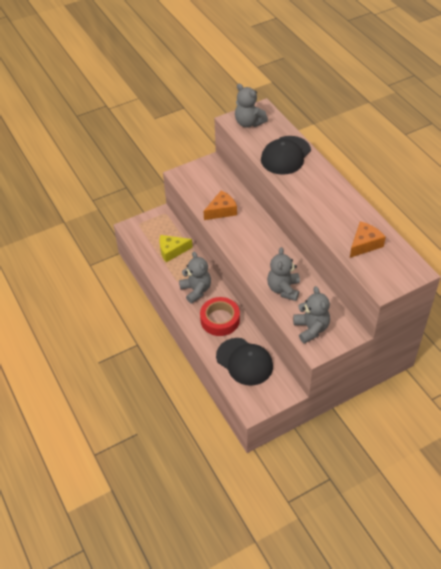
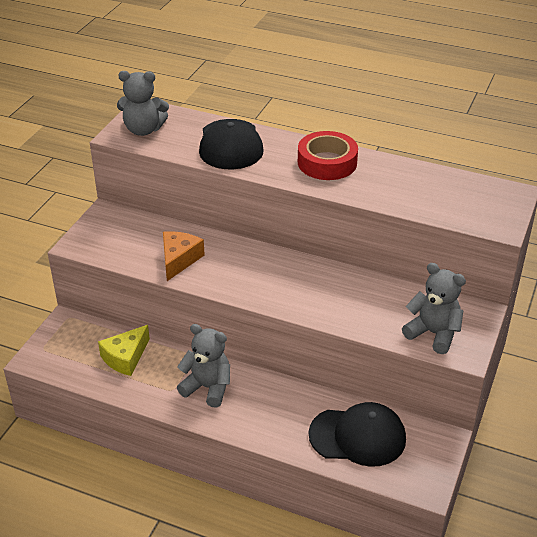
camera: 40 degrees left, 10 degrees down
(220, 320) = (275, 405): red tape -> red tape (327, 162)
(283, 289) = (353, 308): grey teddy bear -> none
(364, 244) = (429, 193): orange cheese -> none

